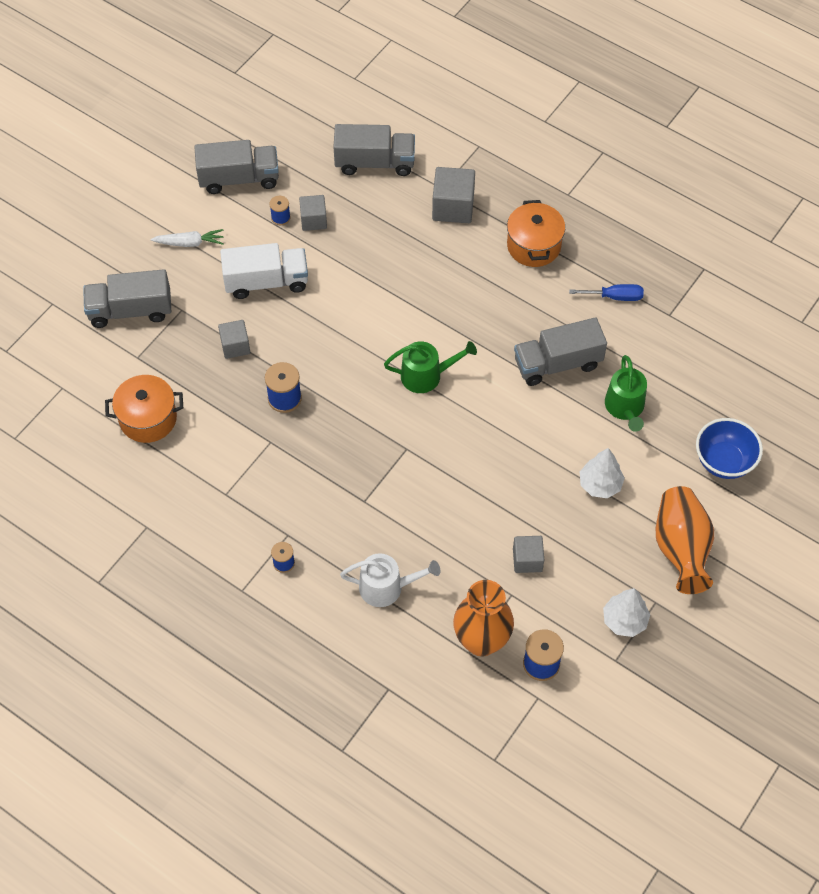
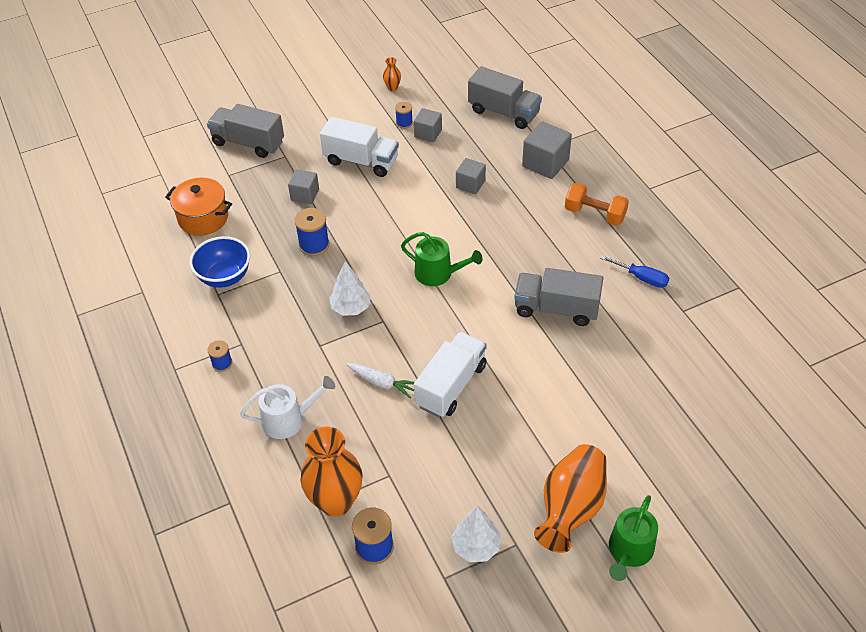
camera: 30 degrees right, 10 degrees down
(190, 243) = (325, 115): white carrot -> white carrot (382, 383)
(239, 178) = (392, 88): grey truck -> orange vase
(386, 587) = (288, 420): white watering can -> white watering can turned 45 degrees counterclockwise
(511, 484) = (451, 385): none -> white truck
(527, 560) = (422, 453): grey cube -> grey cube (470, 184)
(533, 246) = (594, 214): orange pot -> orange dumbbell
(600, 484) = (530, 420): white tree -> white tree (351, 308)
(625, 407) = (594, 367): green watering can -> green watering can (629, 551)
(723, 461) = (660, 451): blue bowl -> blue bowl (224, 277)

